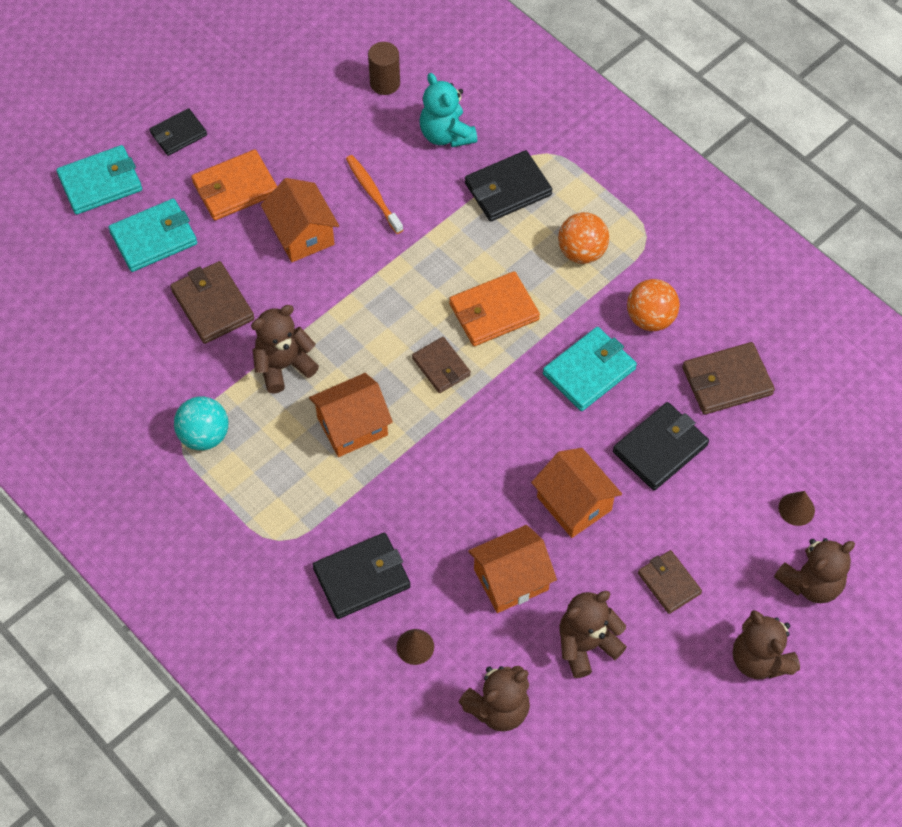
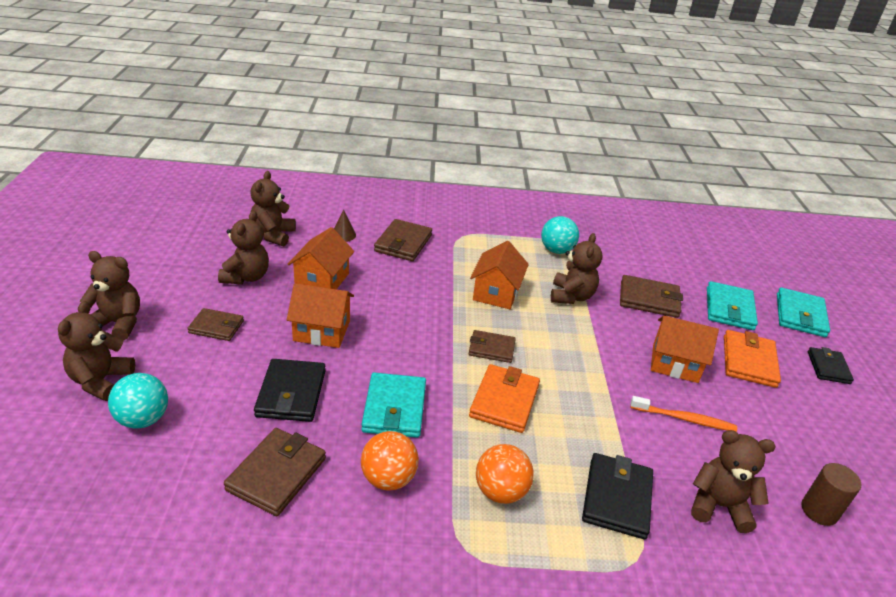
camera: 130 degrees right, 25 degrees down
(362, 578) = (403, 243): black wallet -> brown wallet
(446, 134) = (719, 506): turquoise teddy bear -> brown teddy bear
(796, 509) = (143, 419): brown cone -> turquoise ball

